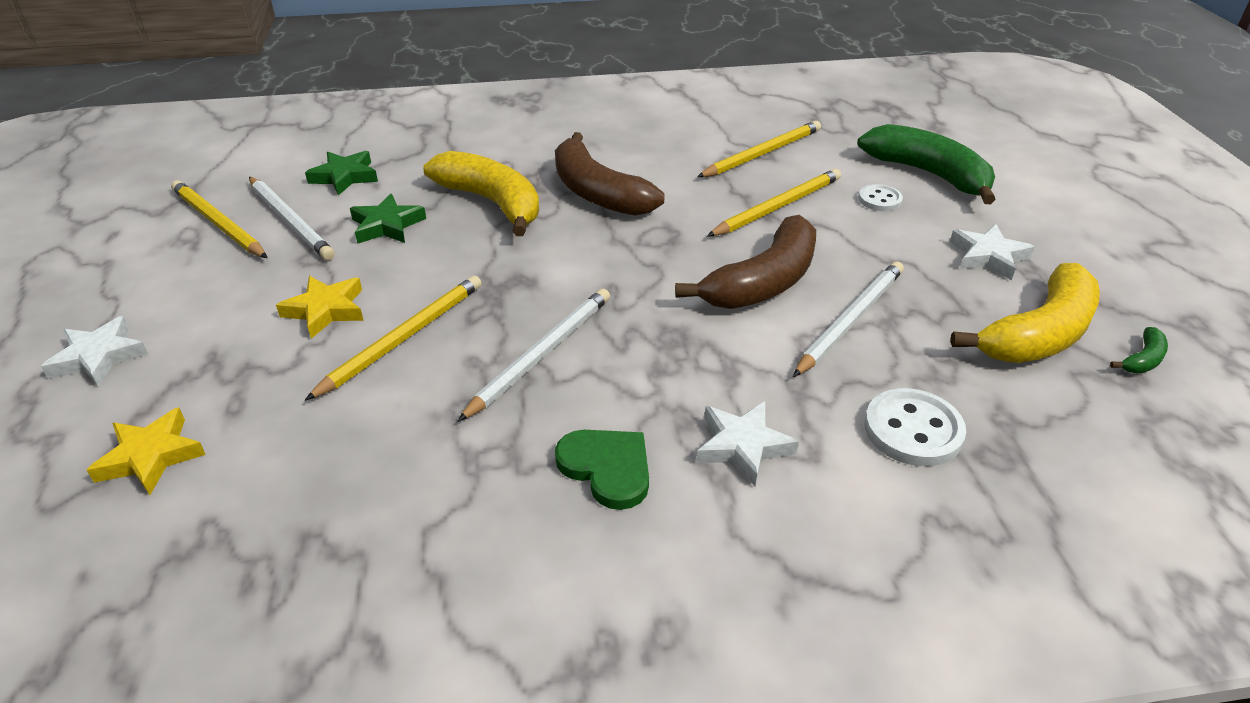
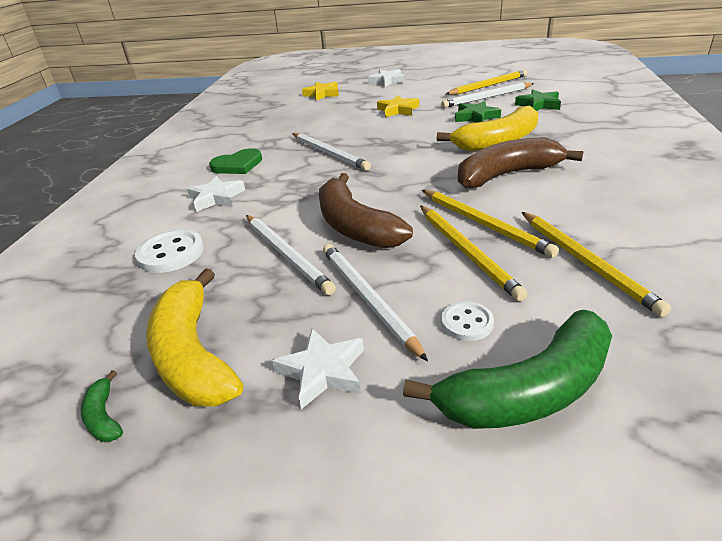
camera: 110 degrees right, 5 degrees down
(403, 338) = (365, 125): yellow pencil -> yellow pencil (484, 224)
(886, 251) = (367, 299): none -> white pencil

